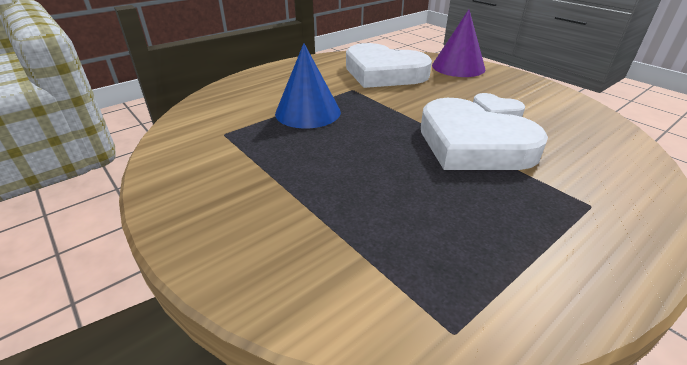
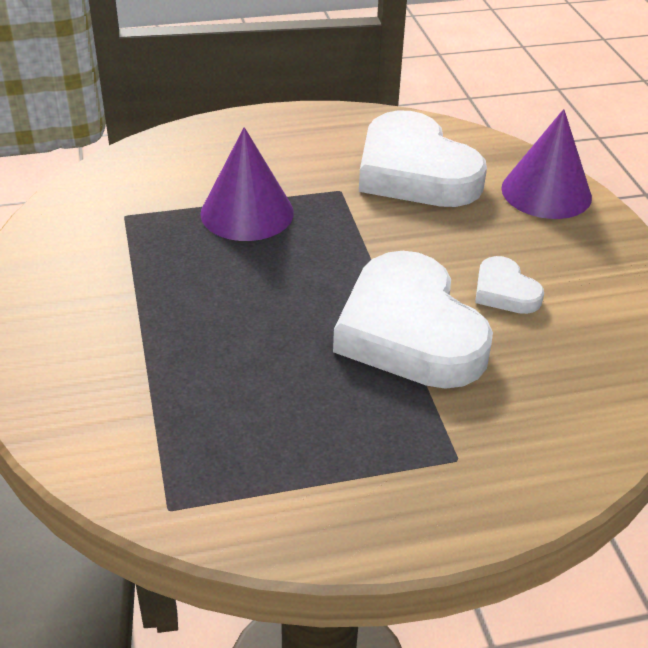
camera: 25 degrees right, 5 degrees up
(308, 112) = (247, 212): blue cone -> purple cone

